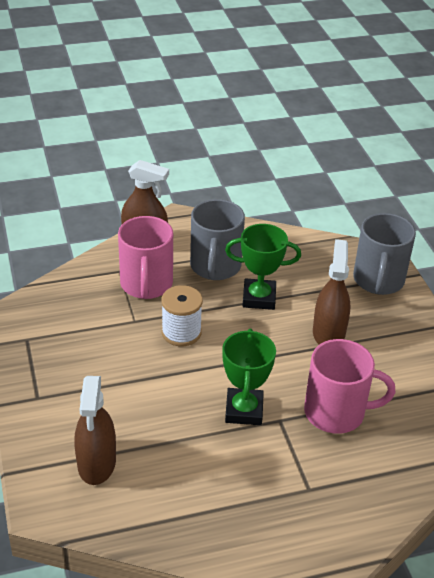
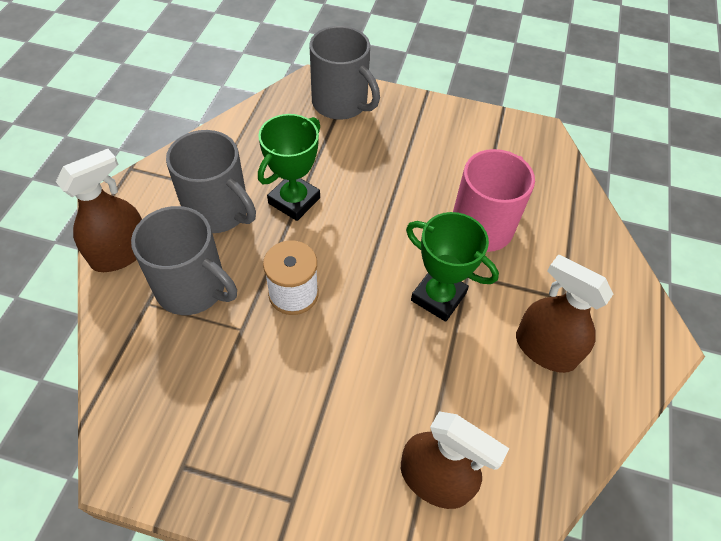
camera: 60 degrees left, 15 degrees up
(146, 284) = (193, 288): pink mug -> grey mug
(328, 333) = (381, 175): brown spray bottle -> brown spray bottle (545, 349)

